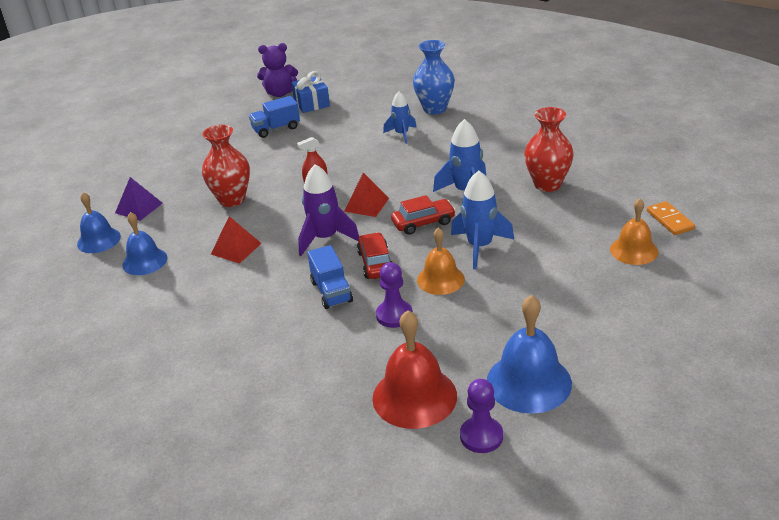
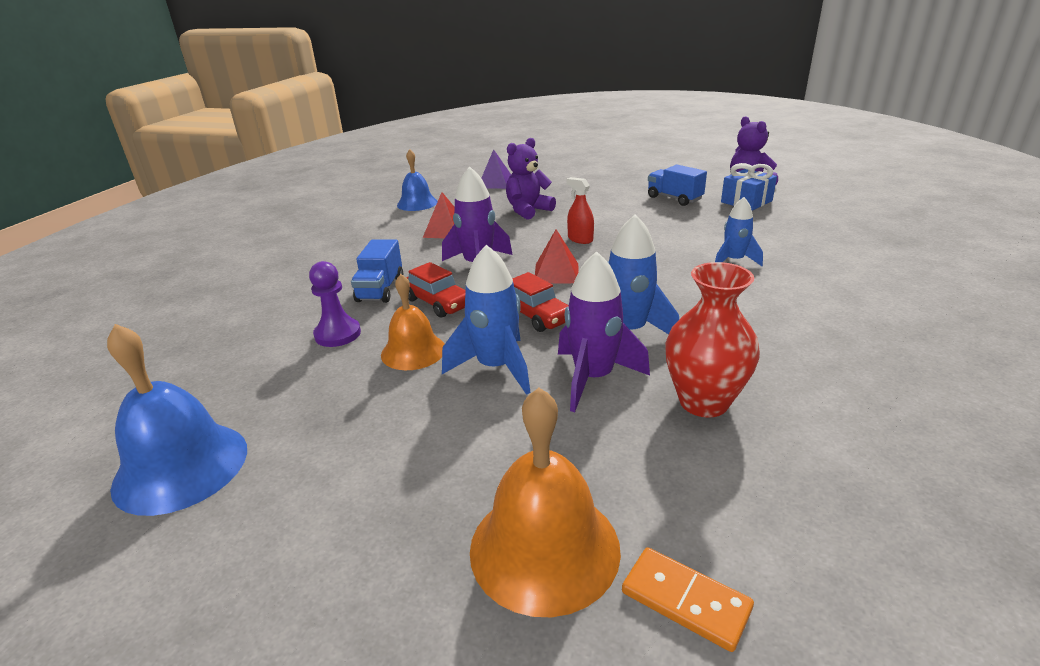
camera: 70 degrees right, 5 degrees down
(99, 240) = (443, 182): blue bell -> none
(232, 199) = (528, 210): red vase -> purple teddy bear
(331, 291) = (380, 289): blue truck -> blue truck turned 45 degrees counterclockwise
(375, 263) = (438, 303): red car -> red car turned 75 degrees clockwise
(414, 396) = (184, 377): red bell -> none
(434, 109) = (826, 268): blue vase -> none
(481, 436) = (88, 442): purple pawn -> none
(509, 213) = (593, 378): none -> purple rocket
(634, 250) = (544, 548): orange bell -> orange bell, size x1.53
(670, 220) = (685, 600): orange domino -> orange domino turned 75 degrees clockwise

